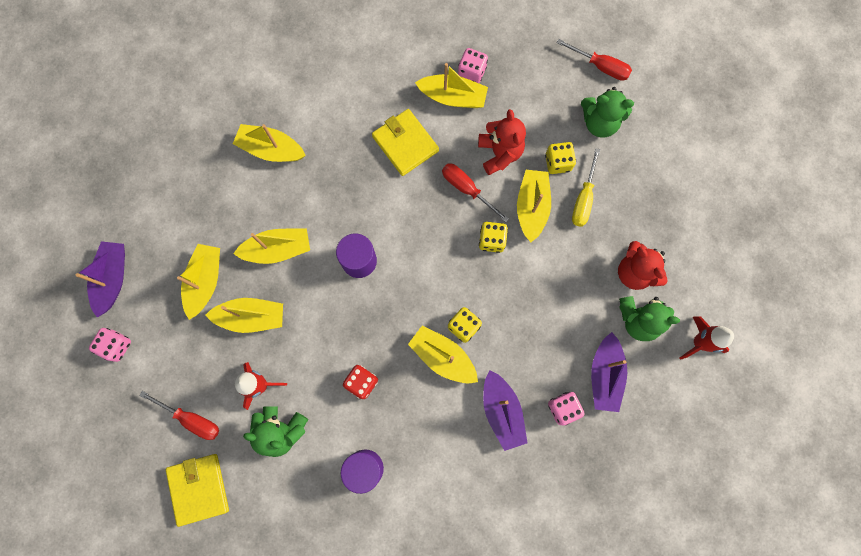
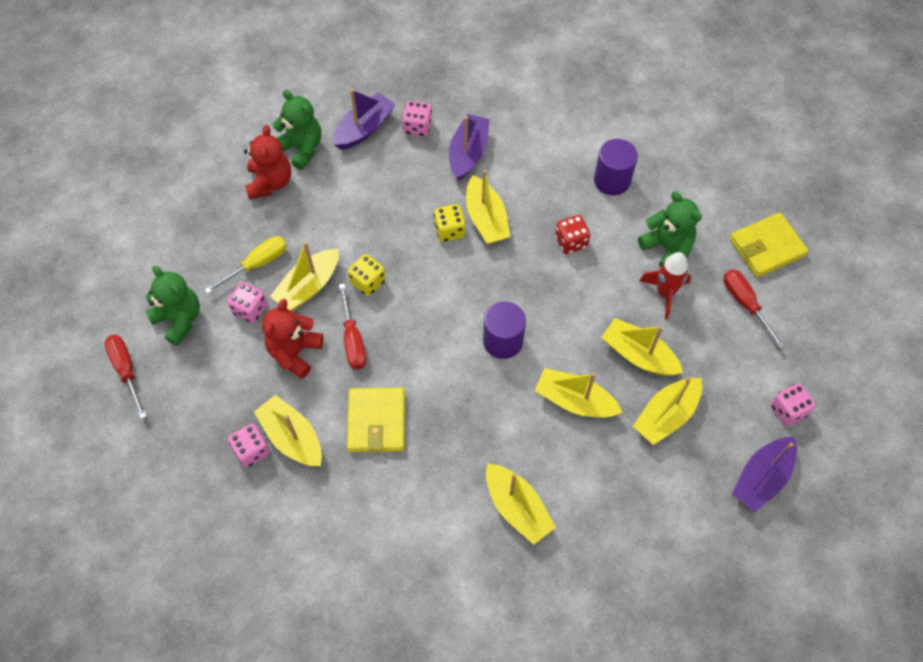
camera: 145 degrees left, 15 degrees down
(199, 488) = (767, 247): yellow wallet -> yellow wallet turned 45 degrees clockwise
(558, 162) = (250, 309): yellow dice -> pink dice
(699, 342) = (270, 106): red rocket -> none

